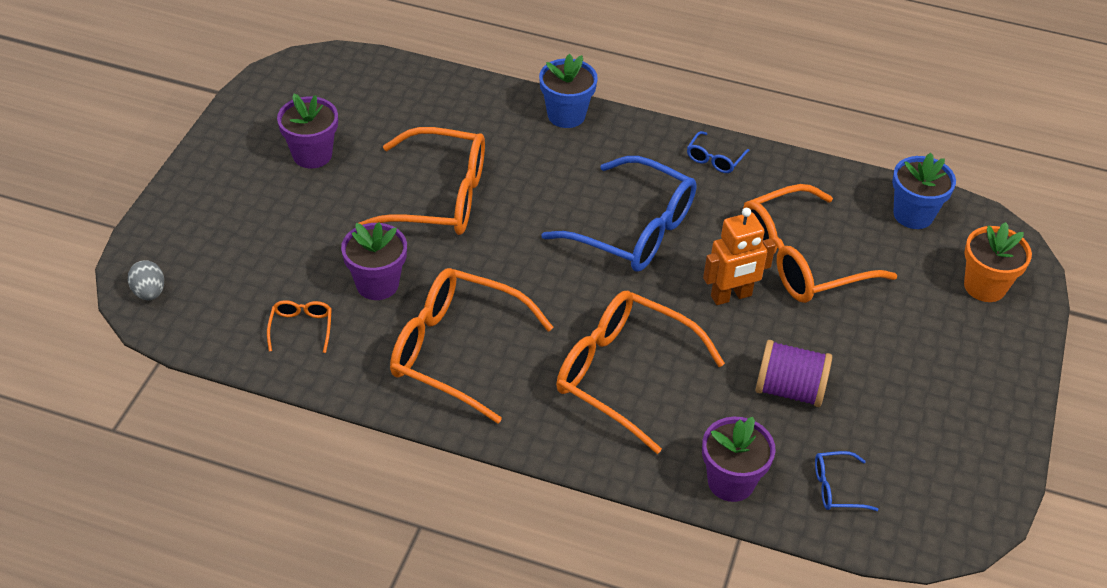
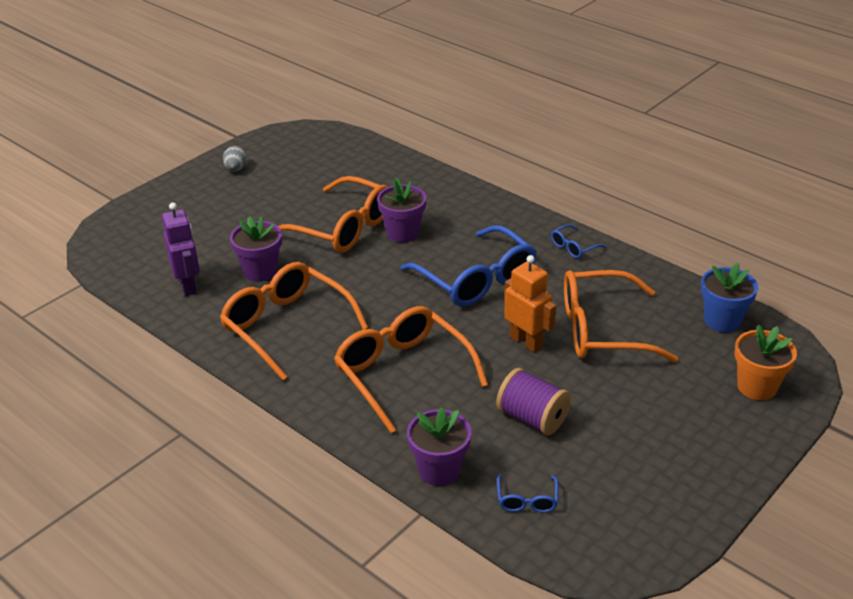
camera: 25 degrees right, 10 degrees down
(149, 292) = (104, 241): grey egg -> grey egg (236, 169)
(301, 328) = (188, 286): orange glasses -> purple robot
(312, 155) = (272, 184): purple flower pot -> purple flower pot (402, 233)
(566, 115) = (474, 196): blue flower pot -> none
(731, 296) = (526, 341): orange robot -> orange robot turned 135 degrees counterclockwise
(837, 488) = (527, 500): blue glasses -> blue glasses turned 105 degrees counterclockwise

